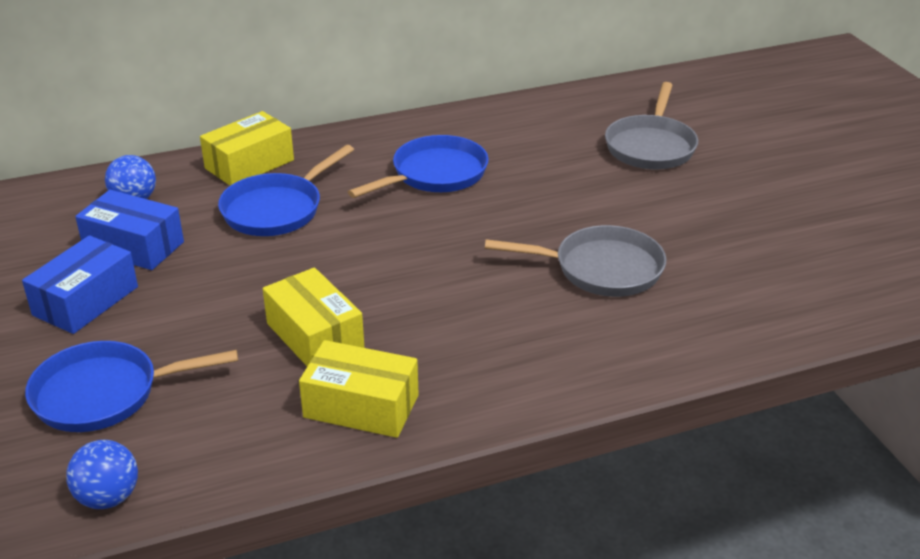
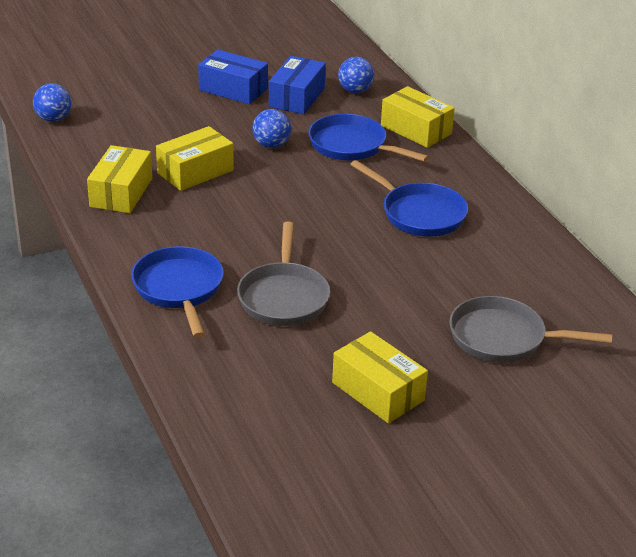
camera: 85 degrees right, 0 degrees up
(104, 394) = (141, 107): blue pan -> blue pan (179, 289)
(258, 270) = (271, 145): none -> blue ball
(750, 217) = (378, 391): none -> yellow box

